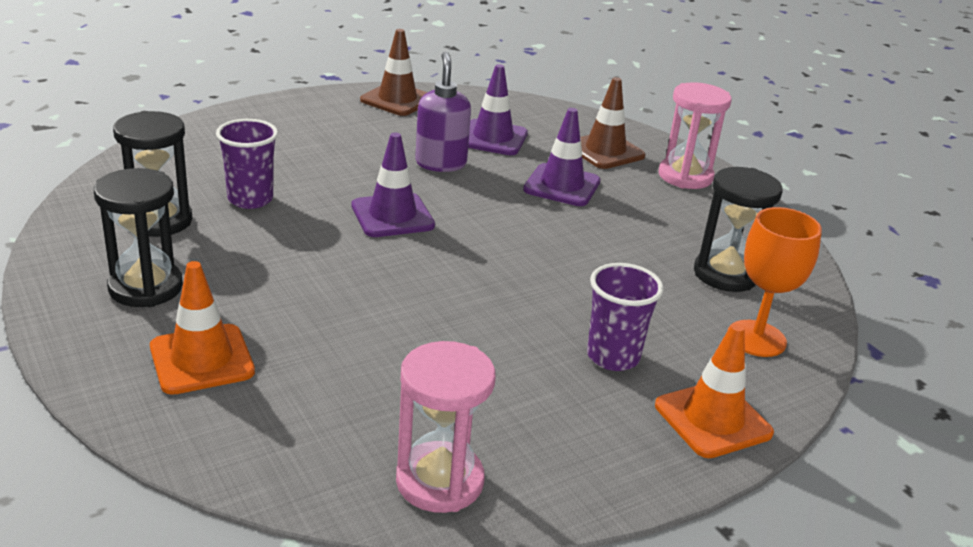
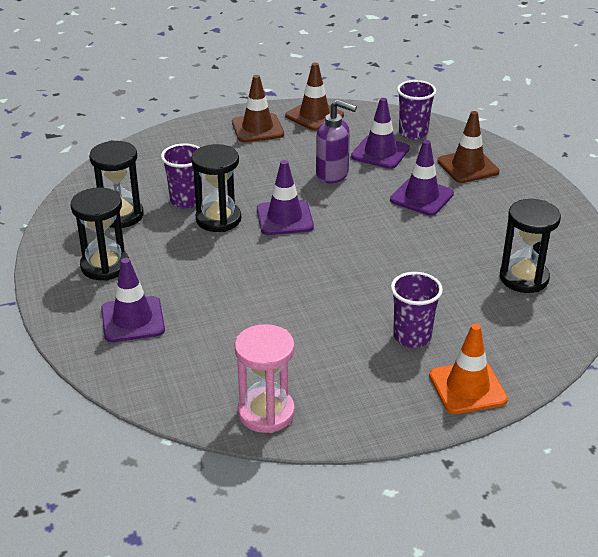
camera: 15 degrees right, 5 degrees up
(202, 359) = (132, 320): orange traffic cone -> purple traffic cone
(301, 220) = (218, 219): none -> black hourglass
(328, 114) = (257, 128): none -> brown traffic cone
(440, 163) = (332, 174): purple soap dispenser -> purple soap dispenser turned 105 degrees clockwise
(525, 116) = (413, 133): none -> purple cup
(685, 176) = (526, 192): pink hourglass -> none
(756, 338) = (526, 330): orange goblet -> none

